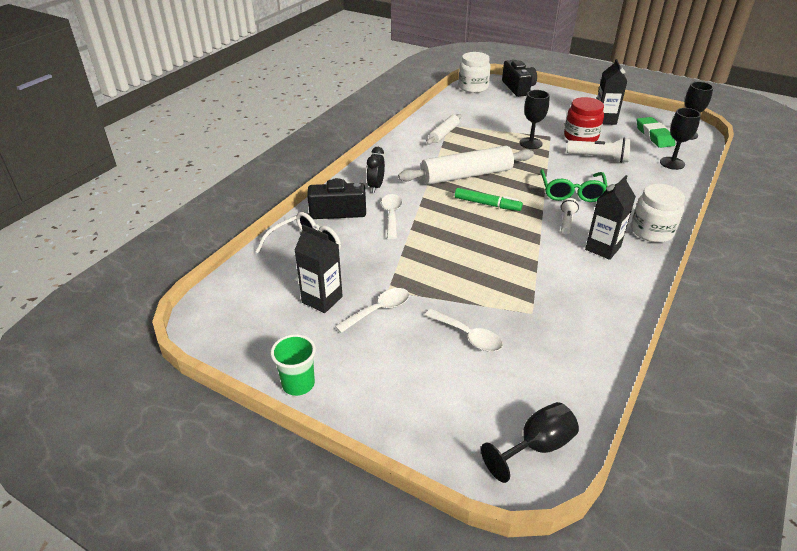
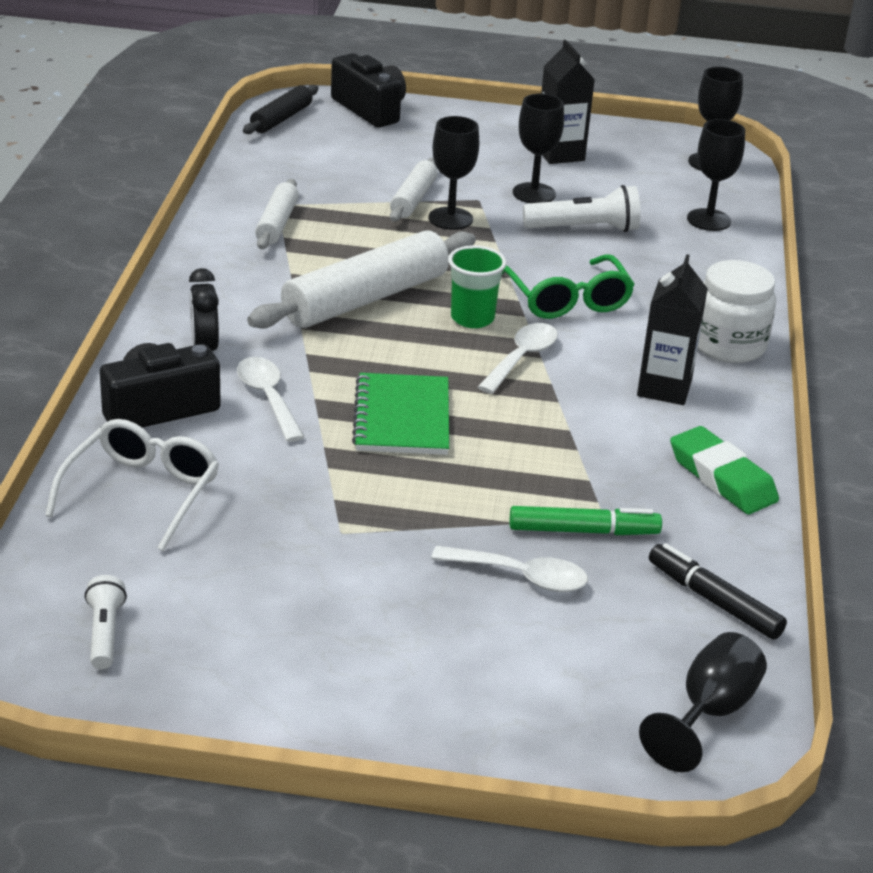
camera: 25 degrees left, 5 degrees down
(298, 384) = (278, 719): green cup -> green cup (472, 318)
(322, 299) = (230, 573): black carton -> none
(379, 310) = (345, 569): white spoon -> white spoon (521, 358)
(452, 237) = (402, 418): none -> green notebook
(473, 87) = (281, 119): white jar -> black rolling pin
(487, 204) = (432, 347): green marker -> green marker (583, 531)
(517, 131) = (413, 199): none -> white rolling pin
(566, 222) = (584, 354): white flashlight -> white flashlight (104, 633)
(573, 377) = (714, 600): none -> black marker
(581, 137) = (534, 193): red jar -> black goblet
(654, 136) = (658, 173): green eraser -> green eraser (722, 478)

